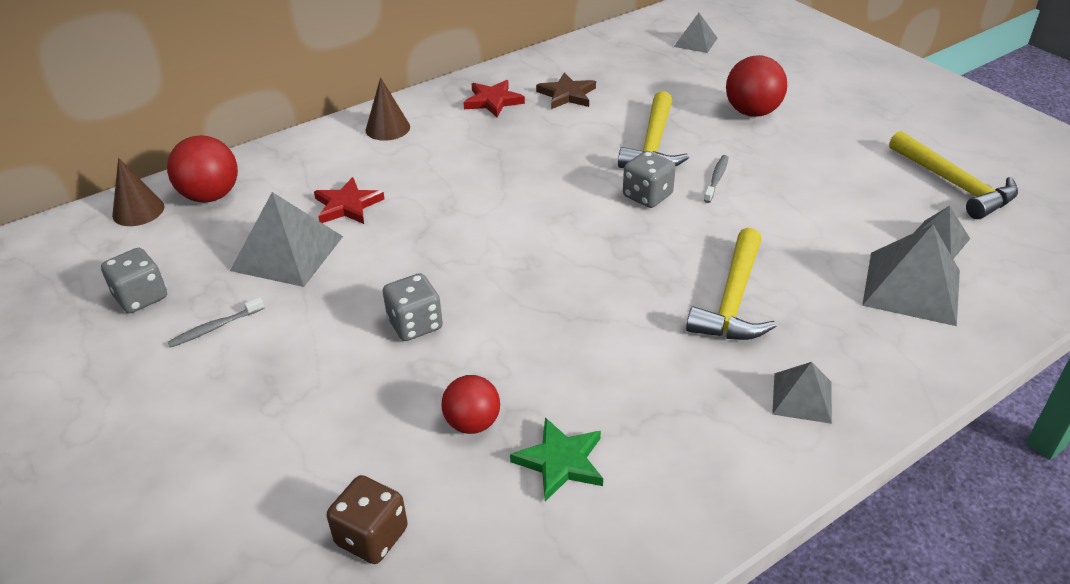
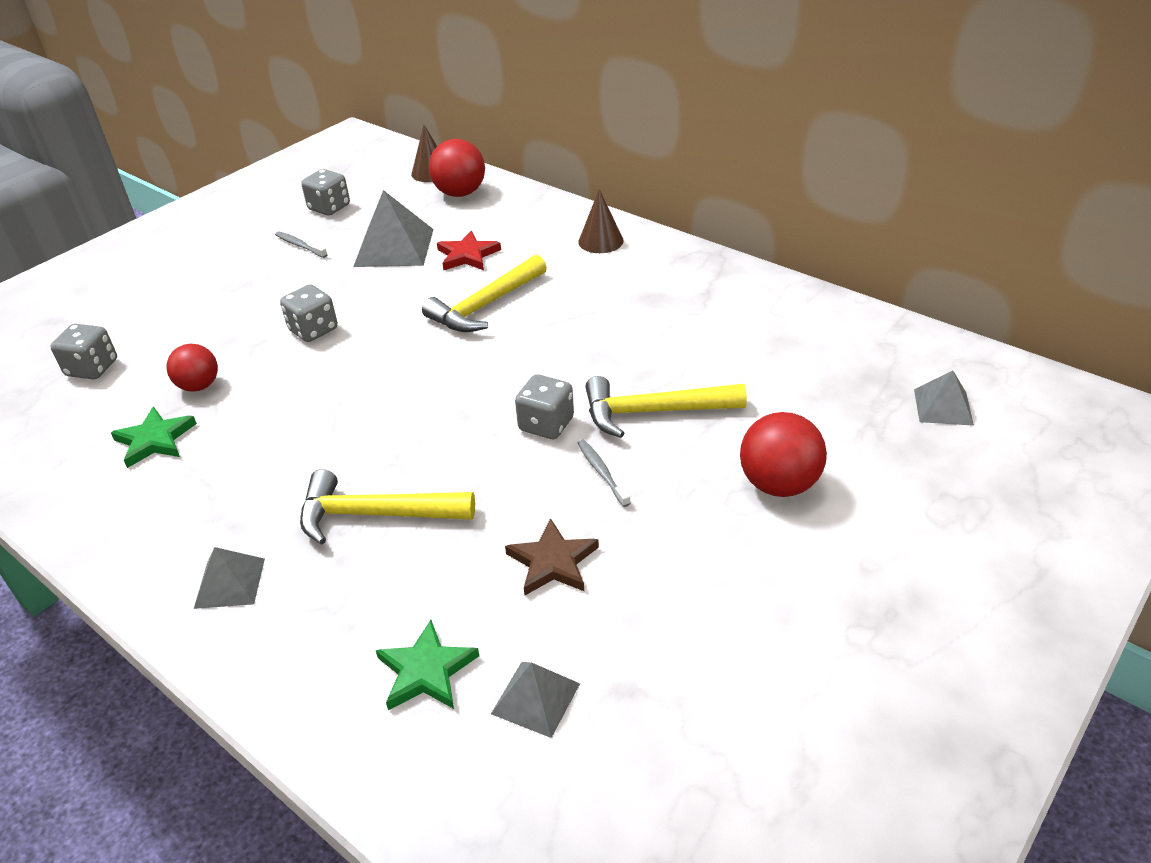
camera: 75 degrees right, 0 degrees up
(372, 536) = (92, 368): brown dice -> grey dice
(493, 101) = (686, 286): red star -> none
(567, 95) = (730, 330): brown star -> brown star (553, 562)
(716, 179) = (602, 472): grey toothbrush -> grey toothbrush turned 120 degrees counterclockwise
(911, 287) = (426, 671): grey pyramid -> green star
(954, 184) = (687, 720): yellow hammer -> yellow hammer (485, 306)

